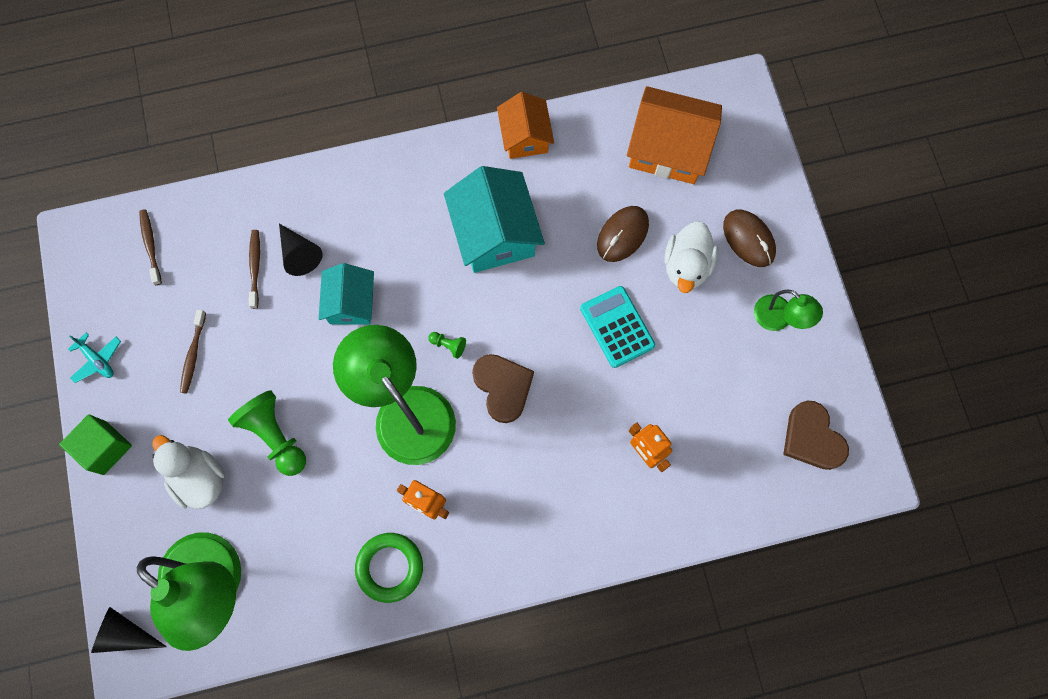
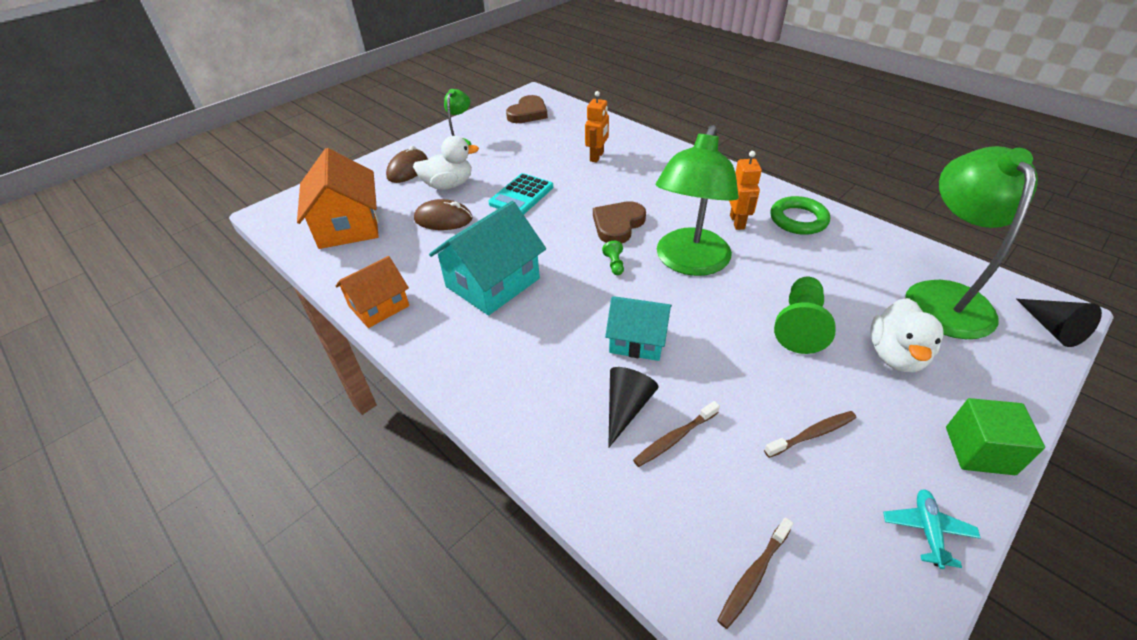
camera: 120 degrees left, 30 degrees down
(351, 303) = (637, 340): turquoise house -> turquoise house turned 45 degrees clockwise

